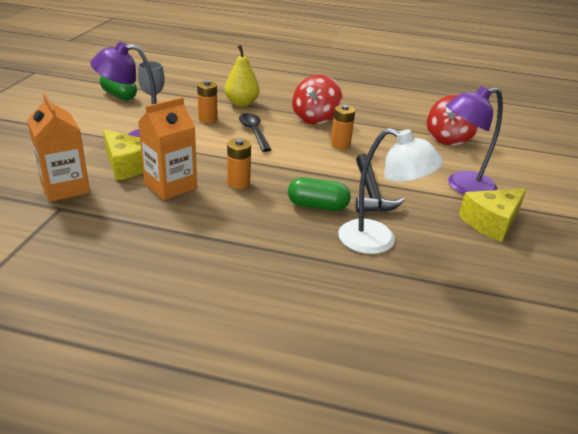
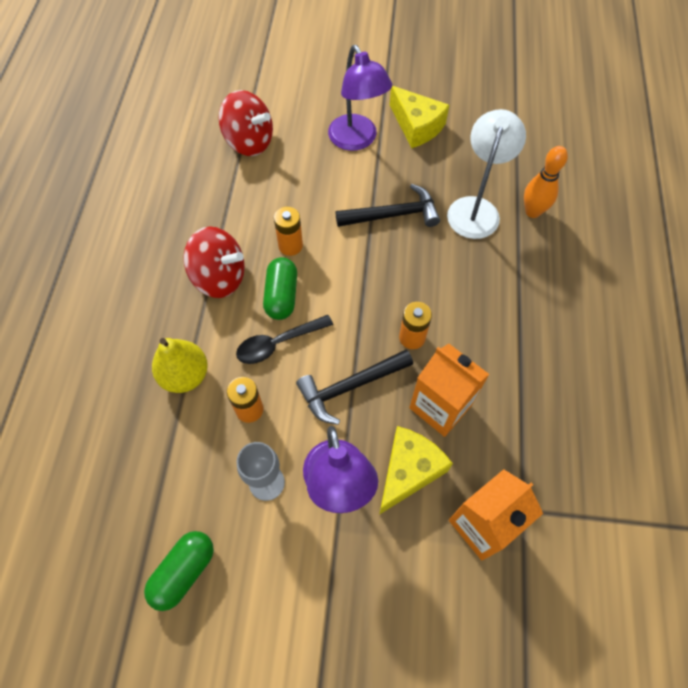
camera: 95 degrees left, 30 degrees up
(207, 152) = (350, 387): none -> black hammer
(317, 206) = (434, 259): green capsule -> green capsule (281, 296)
(374, 281) = (532, 211): none -> orange bowling pin

